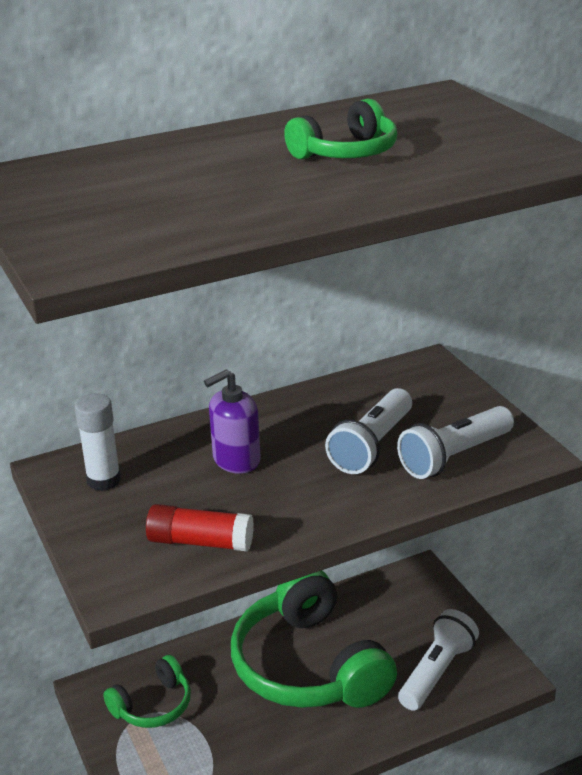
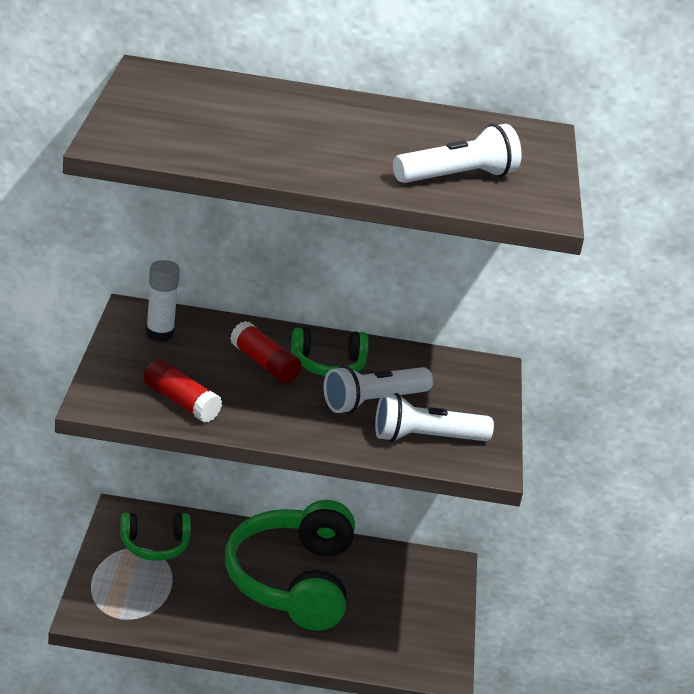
camera: 25 degrees right, 0 degrees up
(236, 460) = (264, 364): purple soap dispenser -> red glue stick
(346, 153) = (394, 147): green headphones -> green headphones (328, 364)
(436, 672) = (387, 637): white flashlight -> white flashlight (457, 177)

